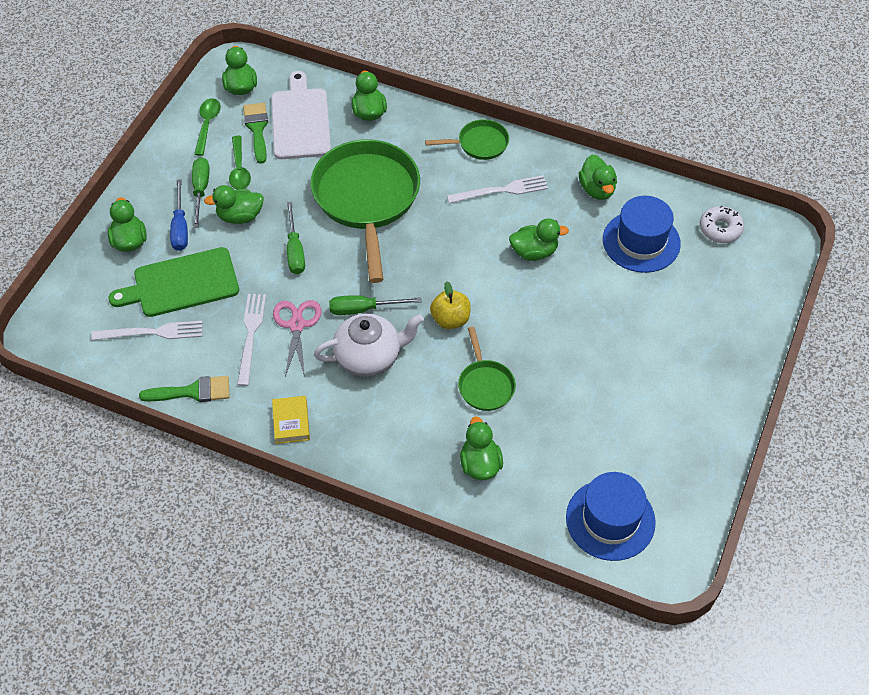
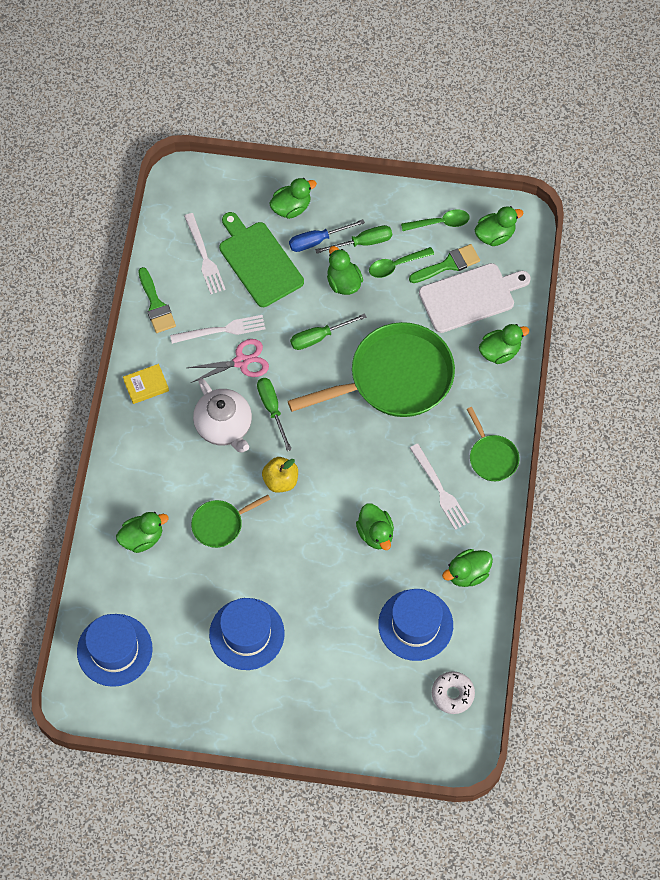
camera: 75 degrees right, 10 degrees up
(619, 387) = (246, 634): none -> blue hat

